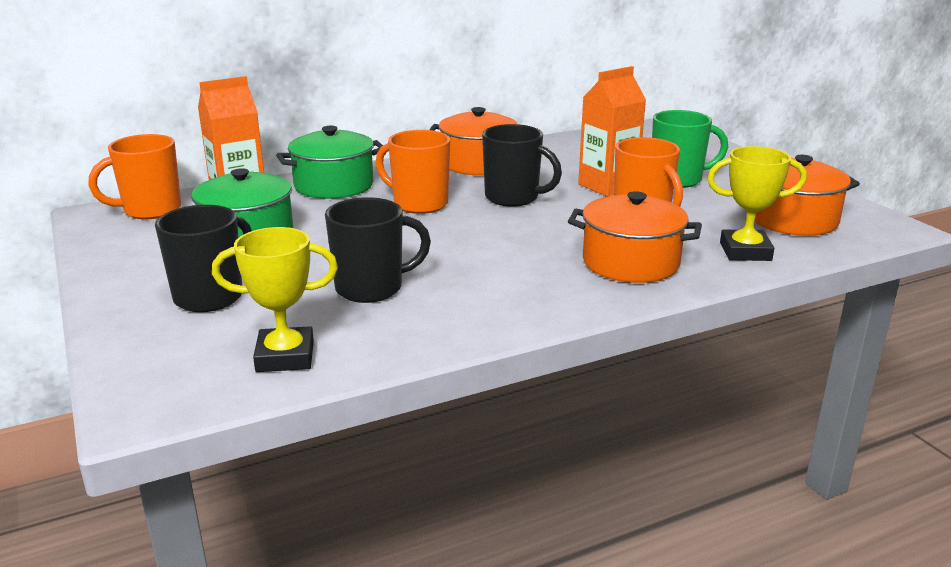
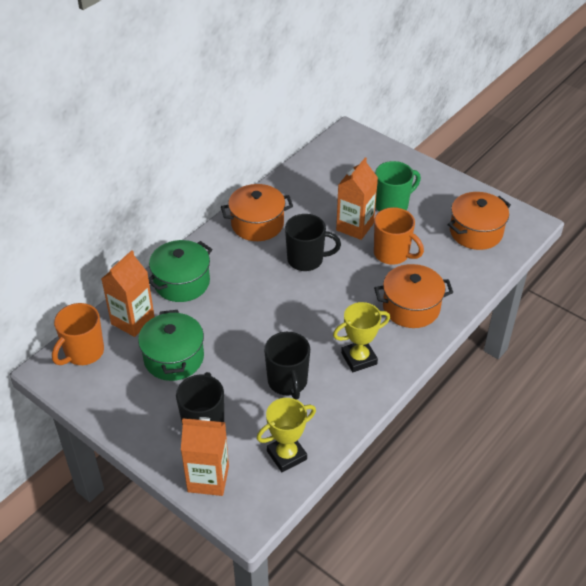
camera: 25 degrees left, 20 degrees up
(145, 349) = (208, 478): none -> orange carton
(371, 288) = (288, 382): black mug -> black mug turned 120 degrees clockwise
(419, 204) = (253, 286): orange mug -> none
(745, 251) = (464, 275): yellow trophy -> yellow trophy (359, 358)

